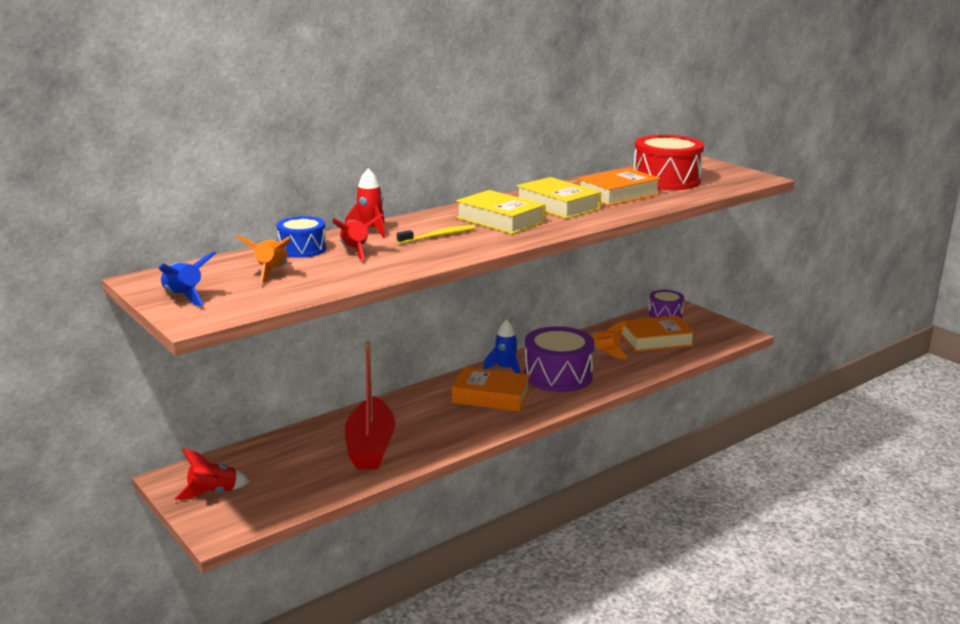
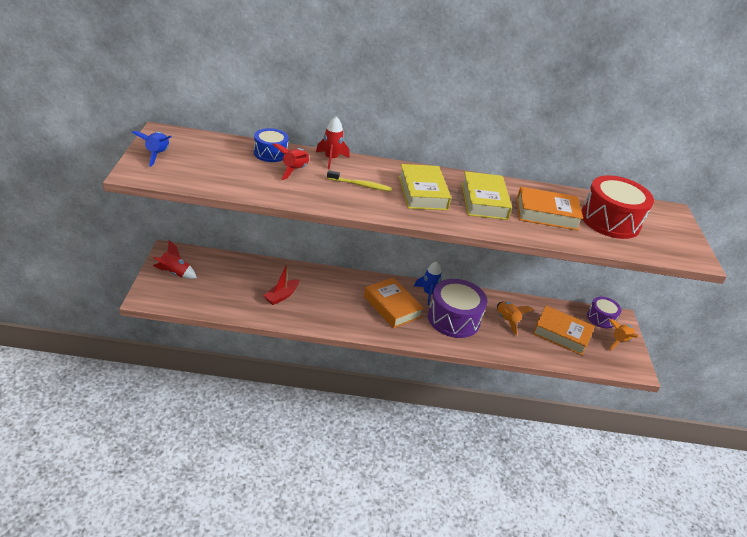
camera: 35 degrees right, 15 degrees up
(271, 272) = (225, 161): orange rocket -> orange rocket (619, 341)
(370, 446) = (281, 296): red boat -> red boat, size x0.54

